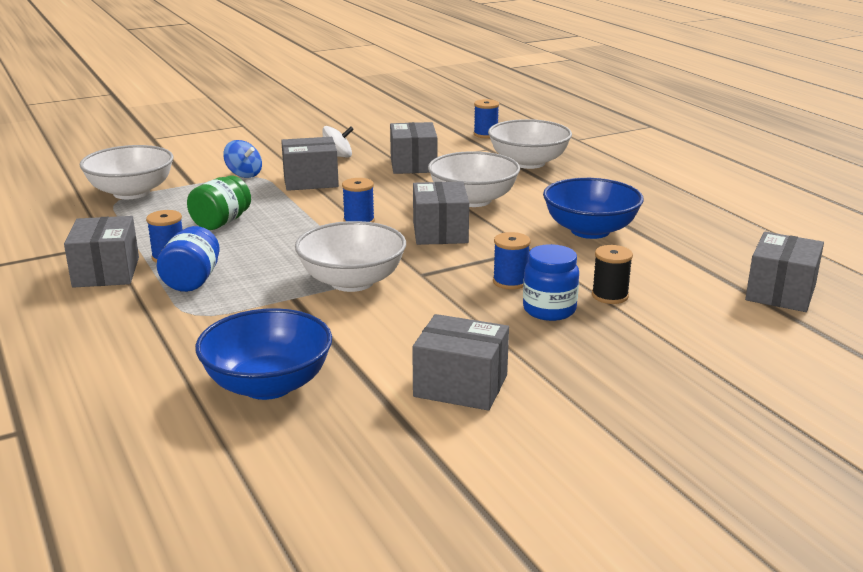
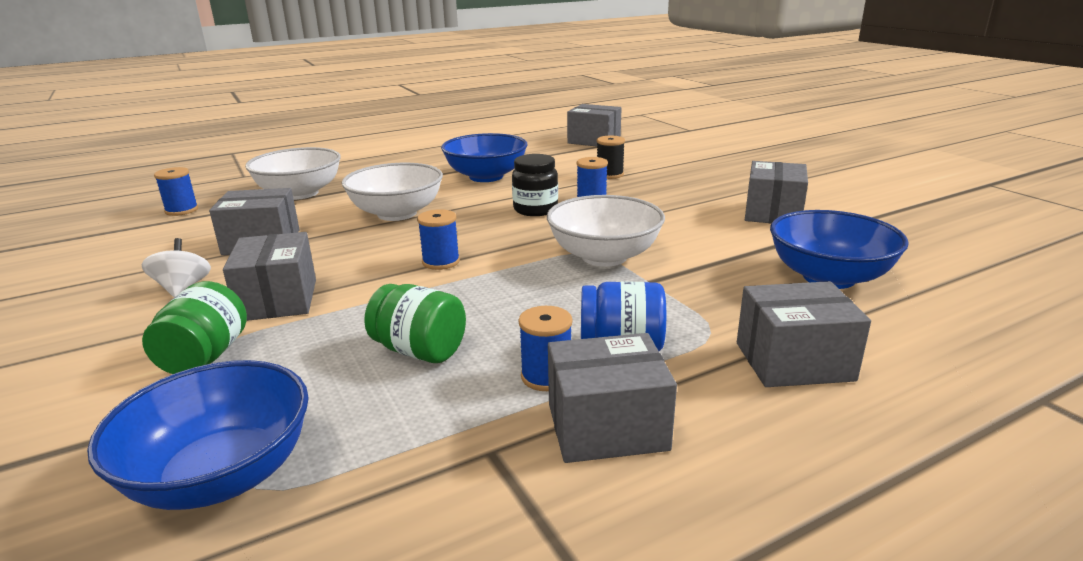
camera: 90 degrees left, 0 degrees up
(131, 192) = (221, 475): white bowl -> blue bowl
(244, 174) = (205, 357): blue spinning top -> green jar
(440, 232) = (480, 225): grey box -> grey box (794, 361)
(480, 254) = (535, 209): none -> black jar
(549, 310) = (639, 190): blue jar -> none

